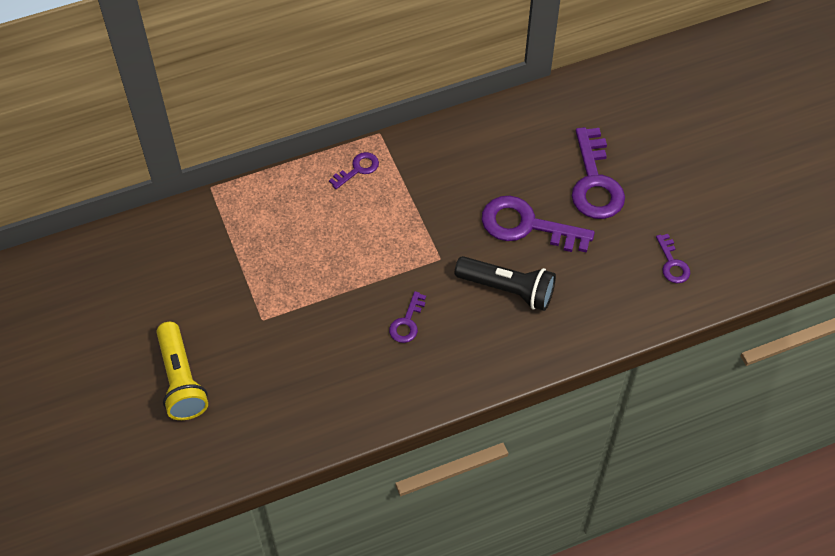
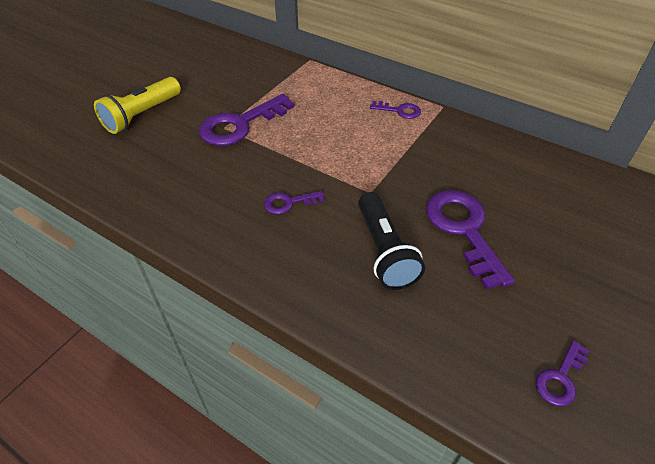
camera: 55 degrees right, 10 degrees down
(595, 183) = (567, 255): purple key -> purple key (240, 125)

